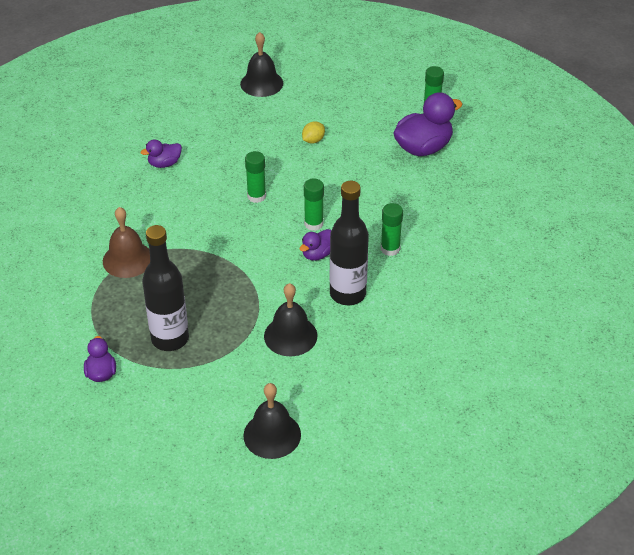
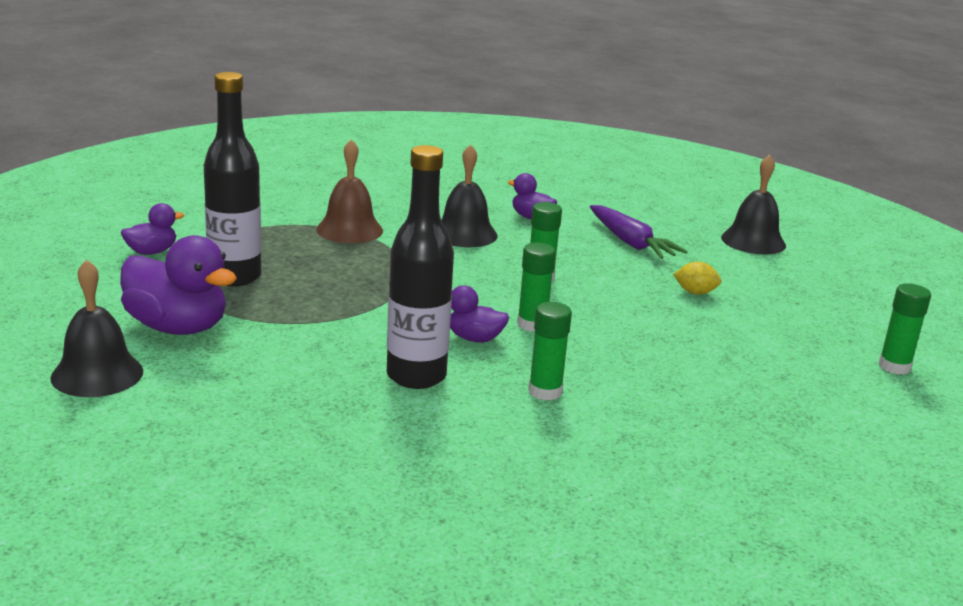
camera: 60 degrees right, 20 degrees down
(231, 136) = (630, 243): none -> purple carrot
(290, 335) = (297, 350): black bell -> black bell (464, 234)
(423, 148) = (799, 376): purple duck -> purple duck (178, 327)

